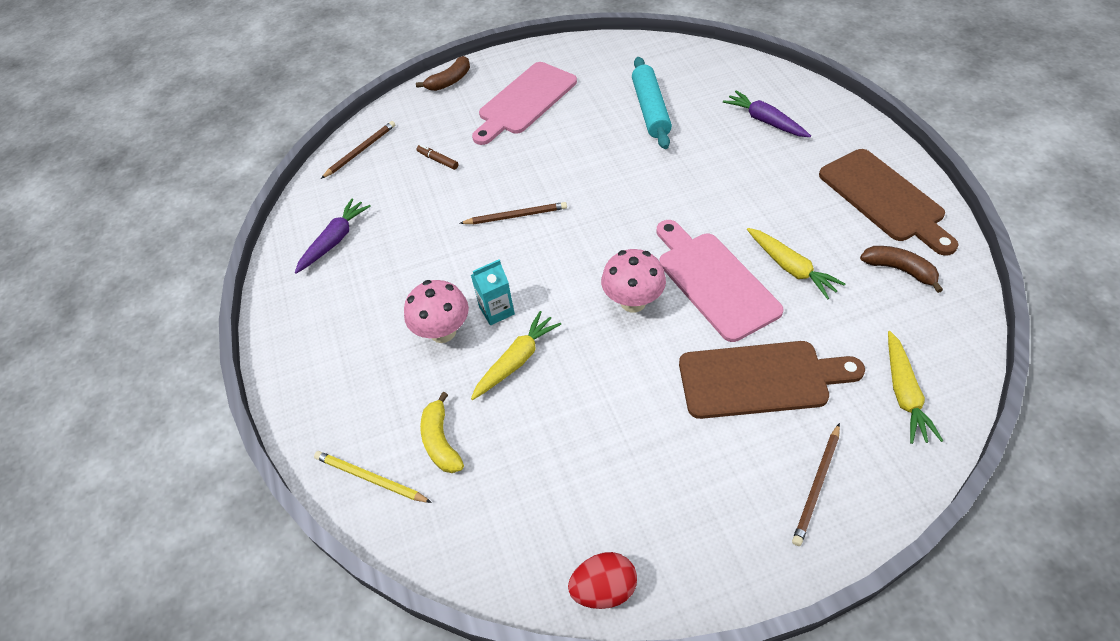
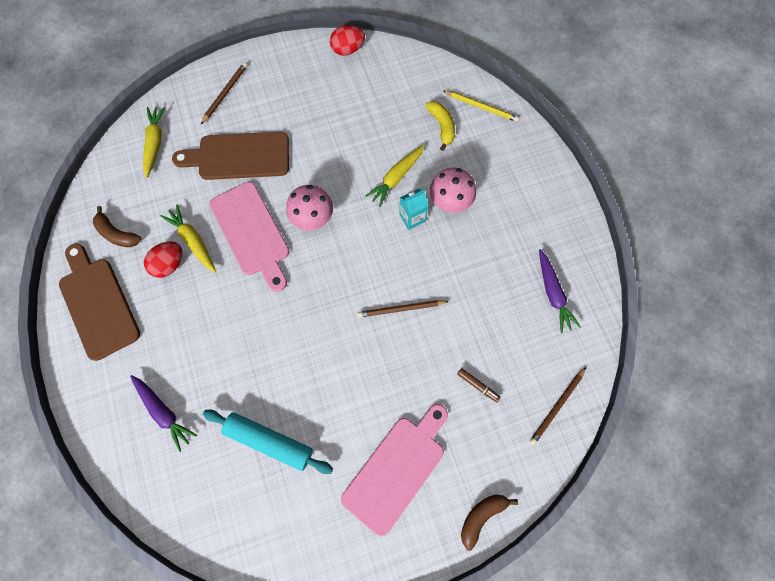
camera: 175 degrees right, 20 degrees up
(334, 240) = (553, 293): purple carrot -> purple carrot turned 45 degrees counterclockwise
(650, 110) = (269, 441): turquoise rolling pin -> turquoise rolling pin turned 60 degrees counterclockwise
(812, 241) = (169, 264): none -> red egg

